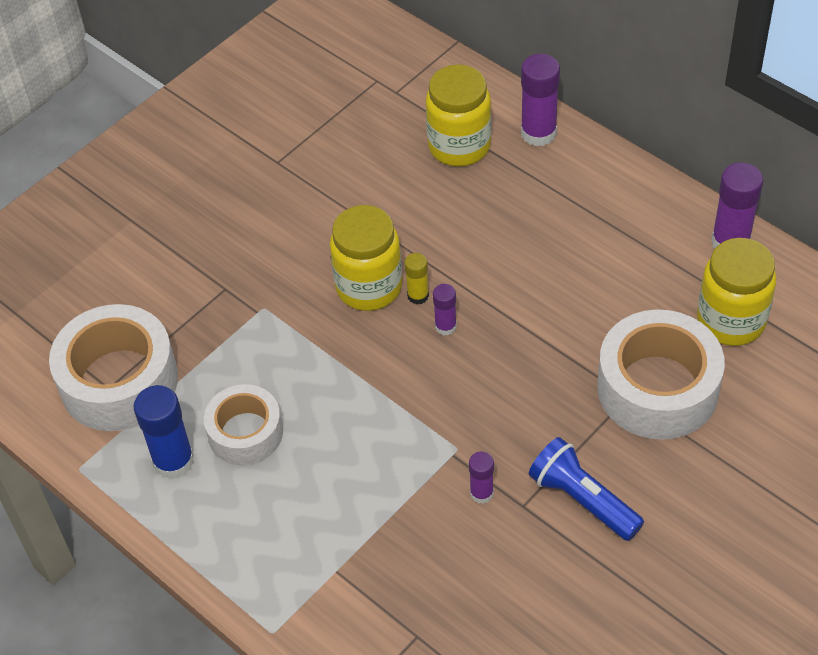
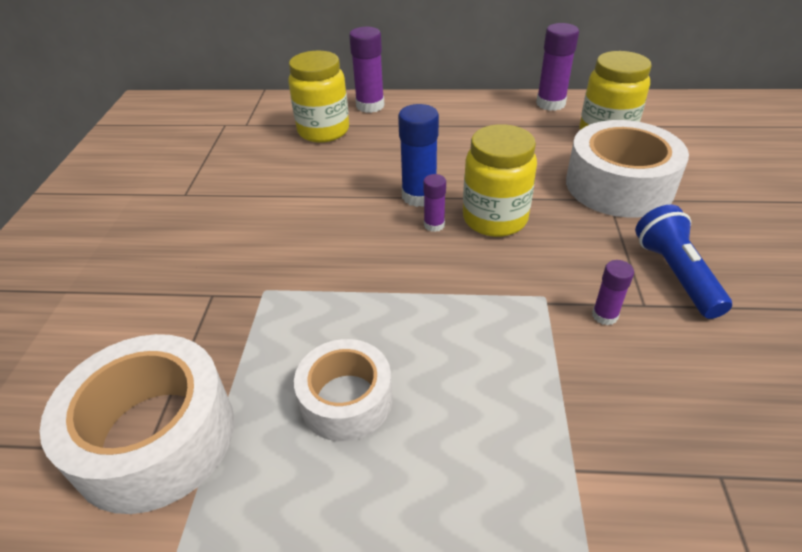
camera: 40 degrees left, 10 degrees down
(173, 461) = (291, 479): blue glue stick -> blue glue stick (419, 196)
(369, 287) = (345, 231): yellow jar -> yellow jar (495, 219)
(418, 295) = (390, 218): yellow glue stick -> none
(582, 500) = (675, 274): blue flashlight -> blue flashlight turned 75 degrees clockwise

